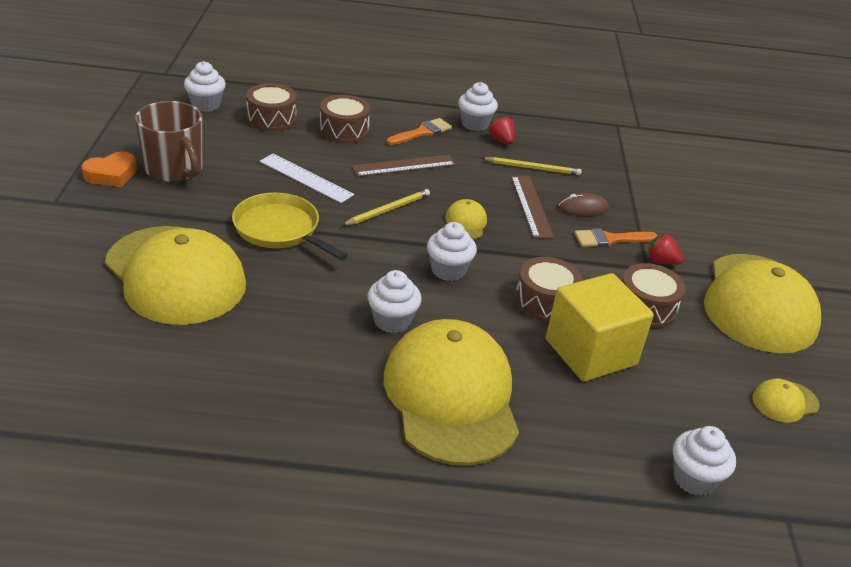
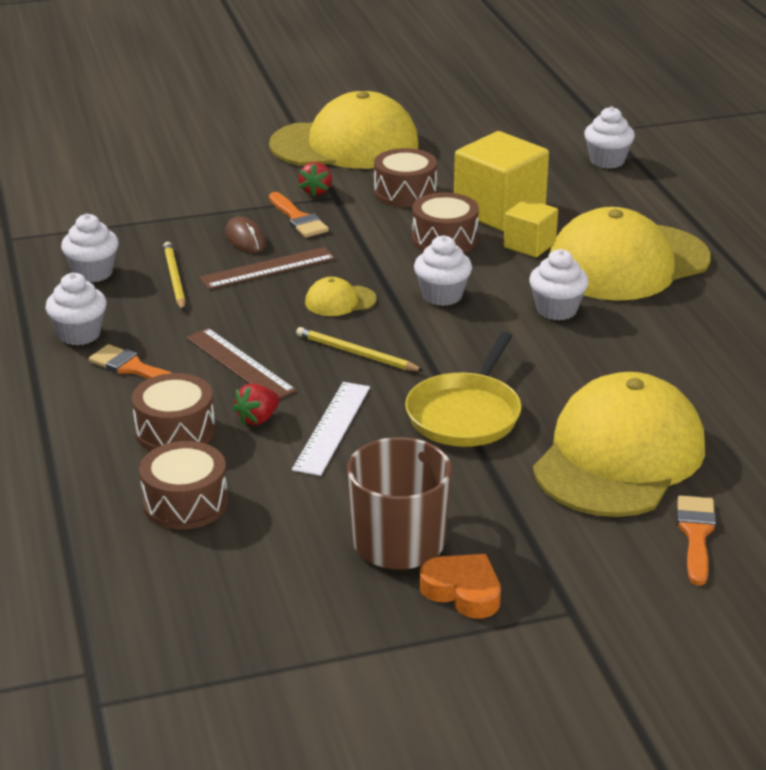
camera: 105 degrees left, 5 degrees down
(65, 273) = (696, 535): none -> orange brush
(206, 105) = (183, 582): white cupcake -> white cupcake (93, 273)
(501, 141) = (115, 308): red strawberry -> red strawberry (258, 419)
(514, 347) = (529, 245): none -> yellow cube
(785, 402) = (479, 132): yellow cap -> none

